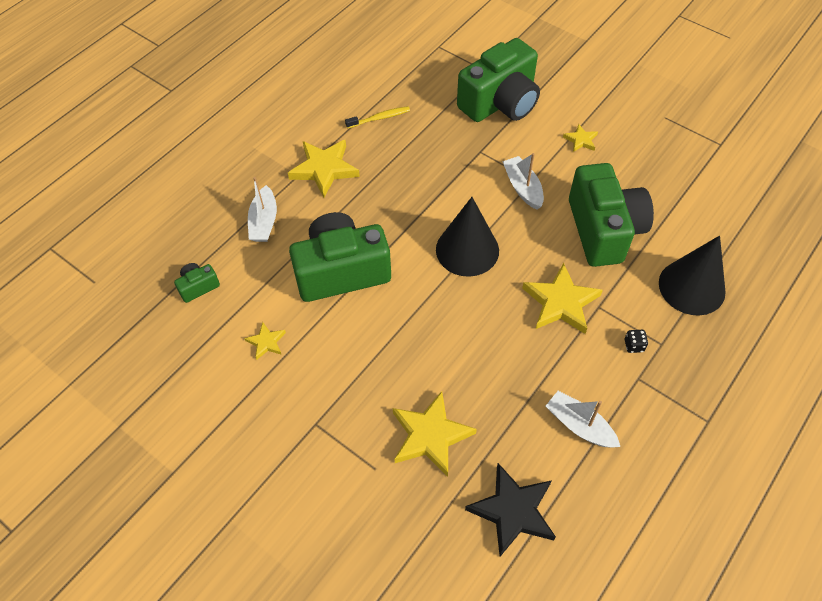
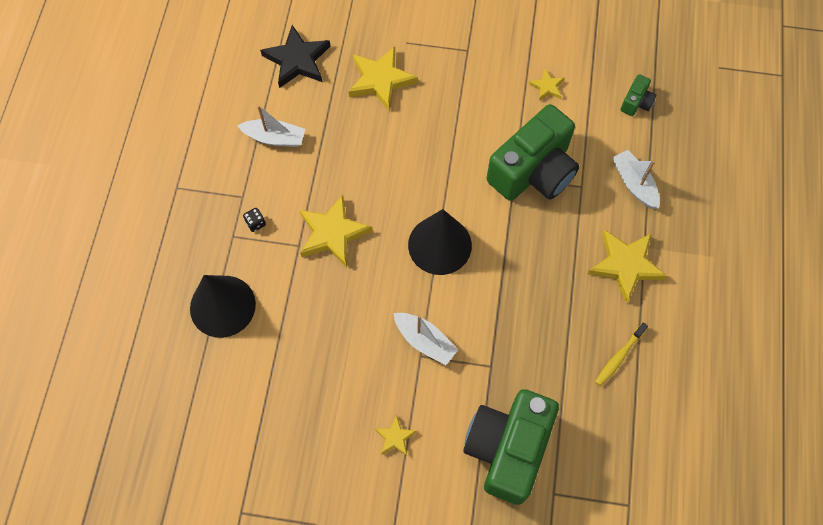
camera: 150 degrees right, 10 degrees up
(603, 230) = (325, 329): green camera -> none

